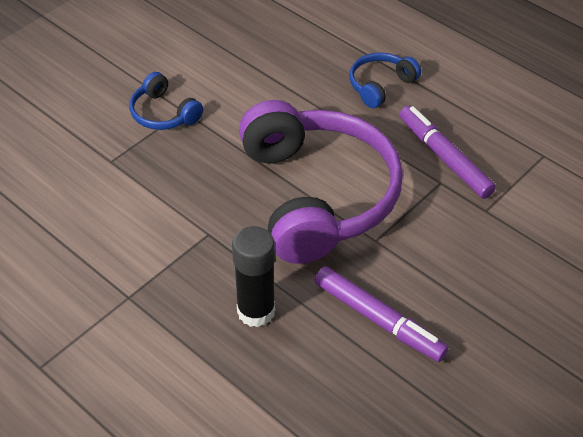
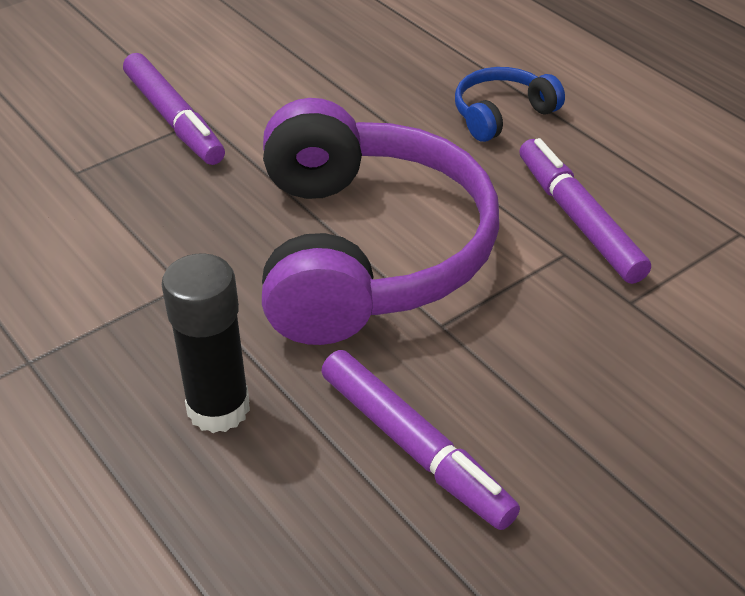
camera: 10 degrees right, 5 degrees down
(163, 113) = (173, 119): blue headphones -> purple marker

